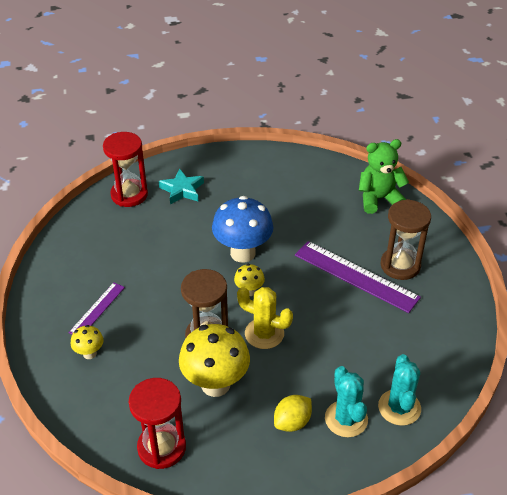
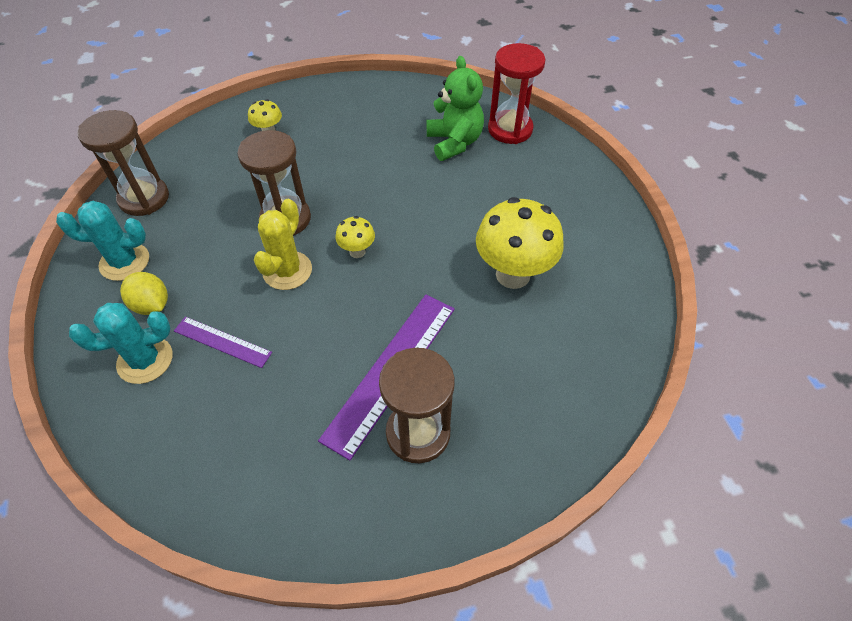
camera: 85 degrees right, 10 degrees up
(97, 309) = (328, 130): purple ruler -> purple ruler (222, 341)
(161, 447) = (144, 198): red hourglass -> brown hourglass
(182, 190) = (530, 173): turquoise star -> none
(215, 384) = (216, 232): yellow mushroom -> yellow mushroom (513, 275)
(242, 253) = (424, 240): blue mushroom -> none
(379, 199) = (569, 404): green teddy bear -> green teddy bear (454, 142)
(399, 407) = (150, 423): turquoise cactus -> turquoise cactus (124, 262)

